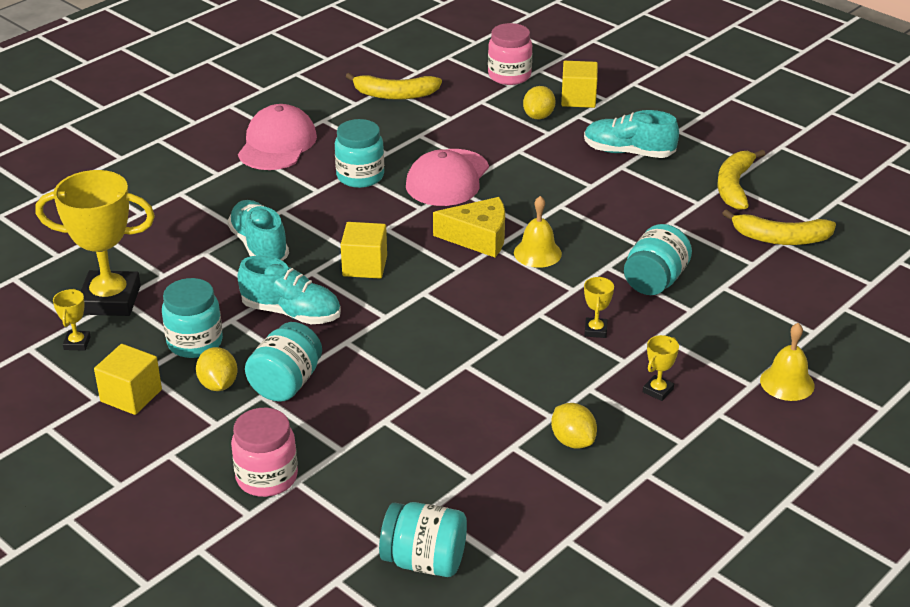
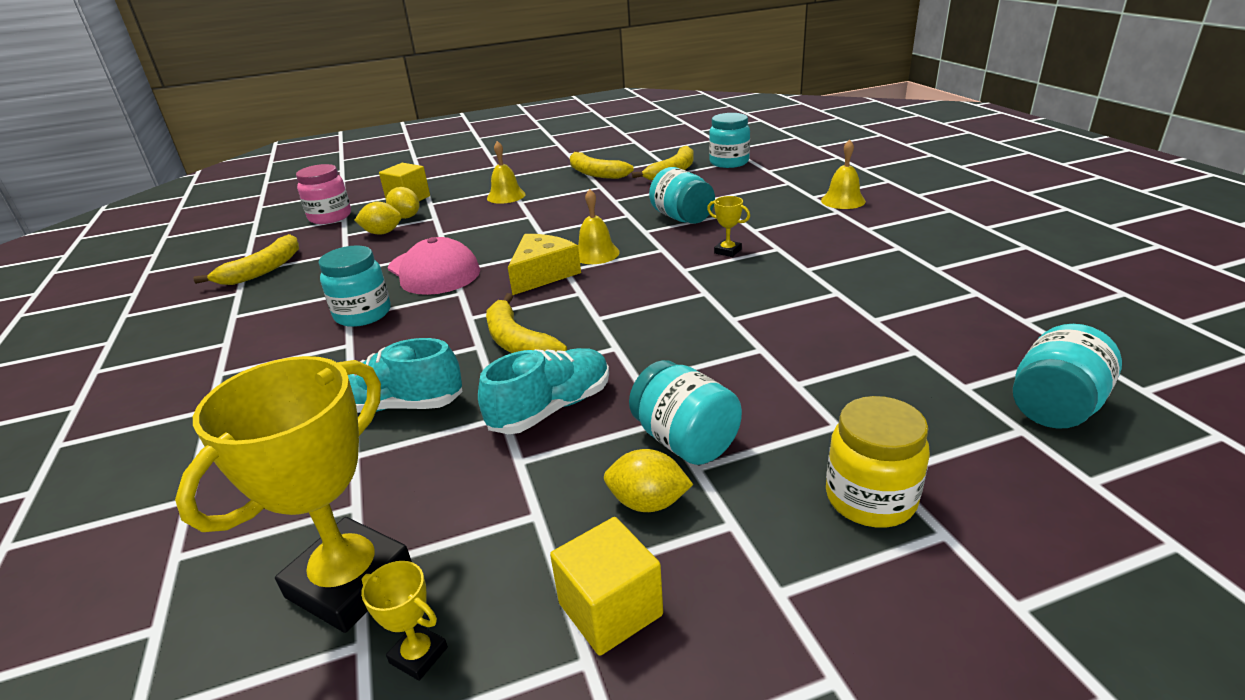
camera: 60 degrees left, 5 degrees down
(195, 342) = (538, 506): turquoise jar -> turquoise jar (729, 162)
(267, 477) = (870, 499): pink jar -> yellow jar
(277, 144) = (225, 353): pink cap -> none
(365, 266) = (518, 342): yellow cube -> yellow banana
(573, 441) = (878, 290): yellow lemon -> yellow lemon (382, 233)
(628, 152) = (506, 196): turquoise shoe -> yellow bell
(658, 391) = (826, 243): yellow trophy -> none

